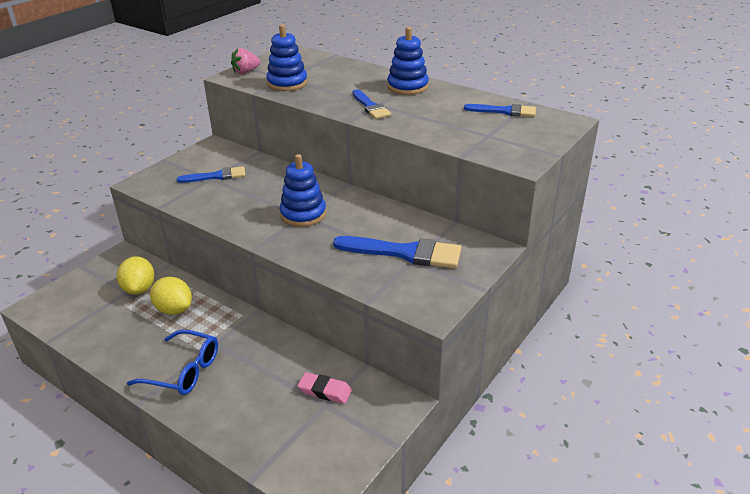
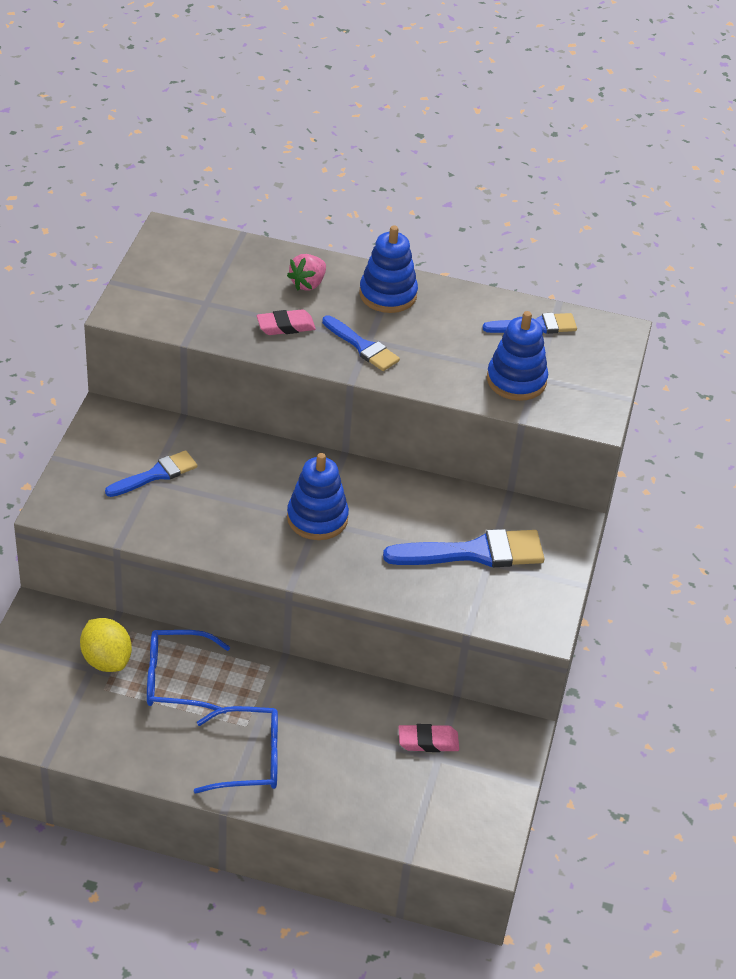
camera: 25 degrees left, 10 degrees up
(174, 309) = (176, 679): yellow lemon -> blue glasses
(245, 72) = (137, 297): pink strawberry -> pink strawberry (308, 284)
(287, 83) = (217, 314): blue stacking toy -> blue stacking toy (516, 380)
(326, 93) = (285, 326): none -> pink eraser

